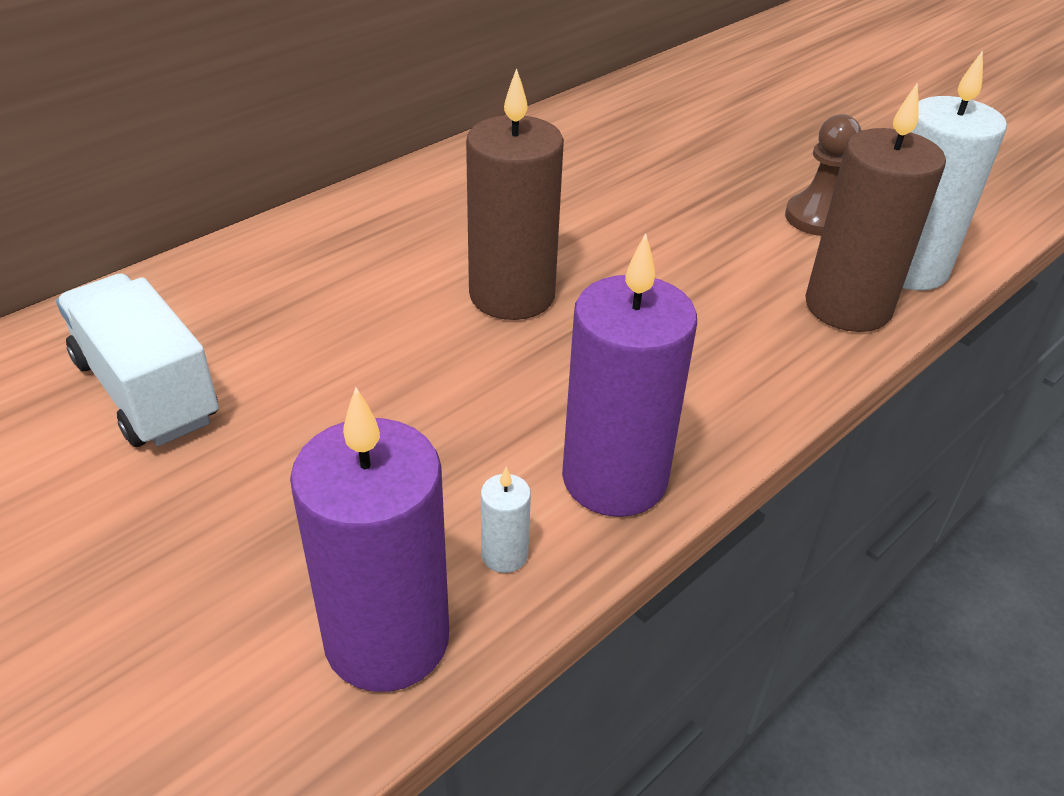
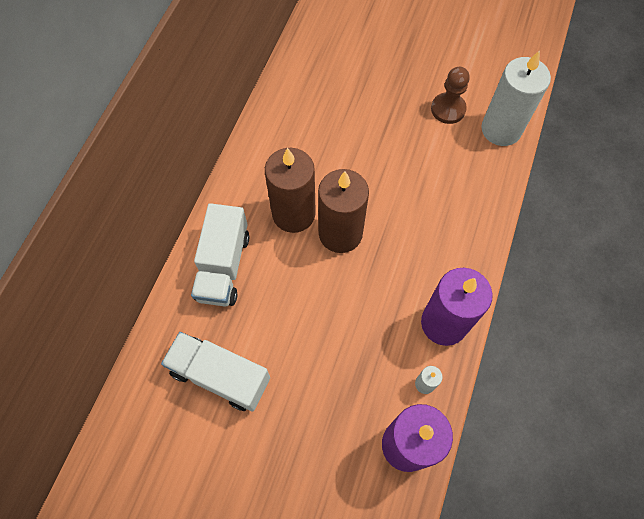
camera: 25 degrees left, 25 degrees up
(286, 267) = (223, 266): none -> white truck
(847, 307) = (487, 170): brown candle -> brown candle (293, 214)

